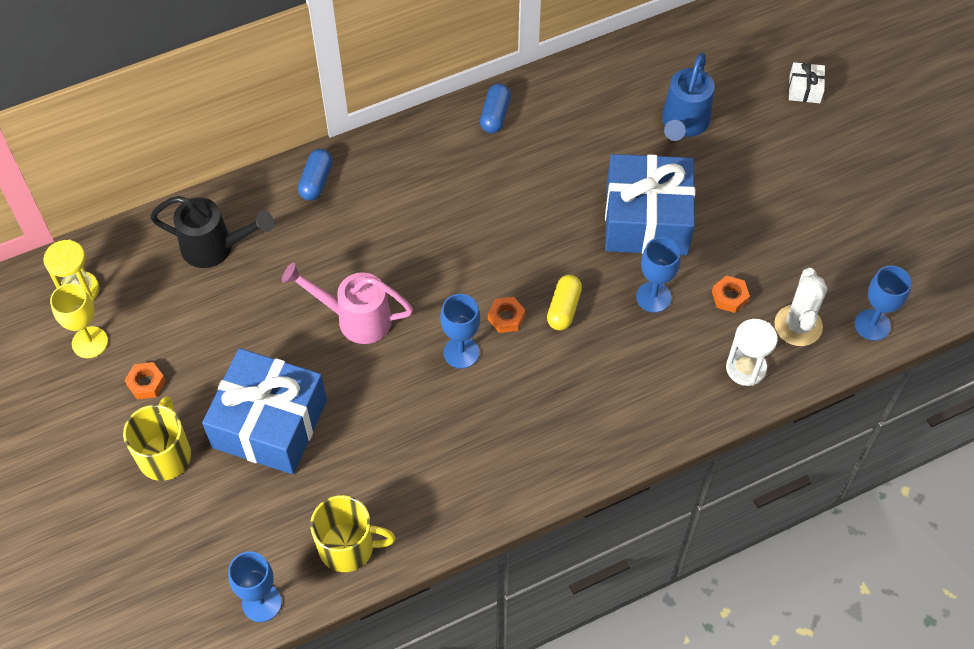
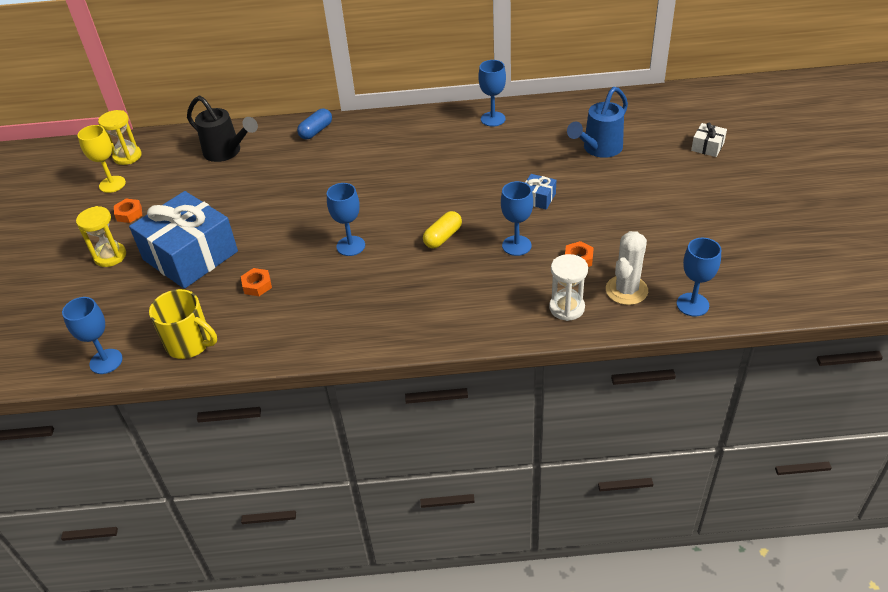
camera: 25 degrees right, 15 degrees down
(165, 455) = (110, 256): yellow mug -> yellow hourglass
(355, 318) = (290, 210): pink watering can -> none
(495, 115) = (461, 119): blue capsule -> none
(506, 317) = (397, 233): orange nut -> orange nut (257, 285)
(534, 105) = (493, 119): none -> blue goblet
(646, 220) = (538, 198): blue gift -> blue gift, size x0.41

